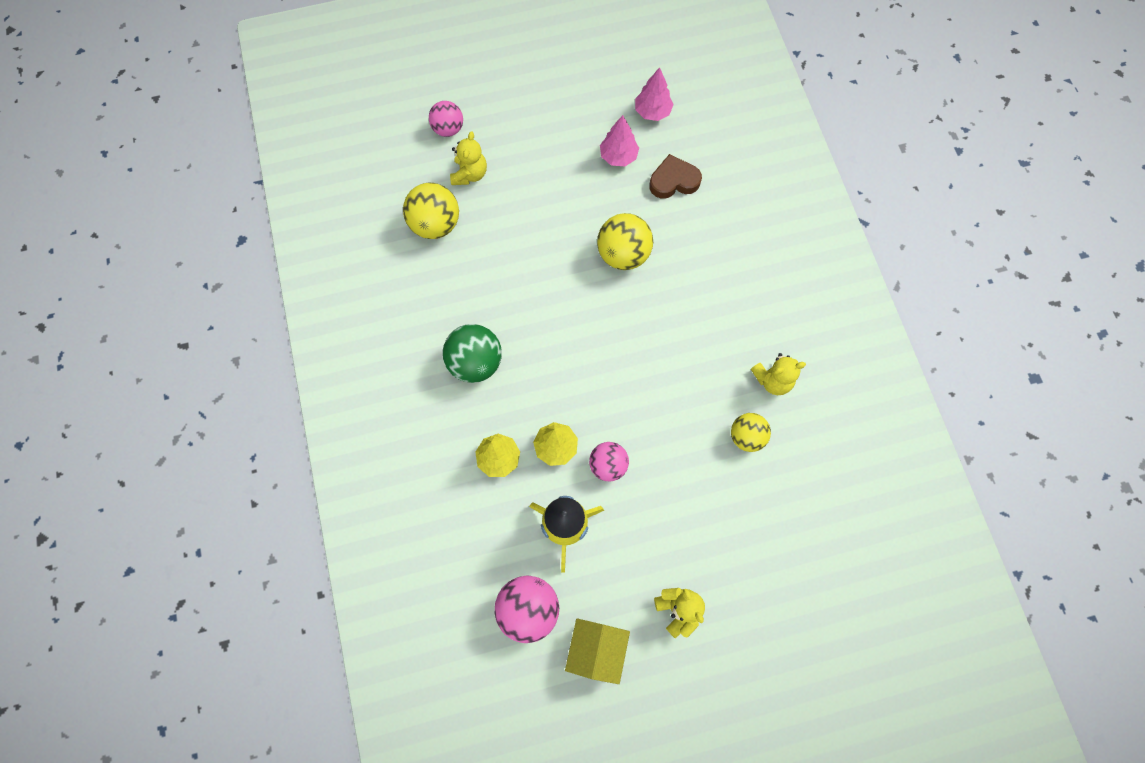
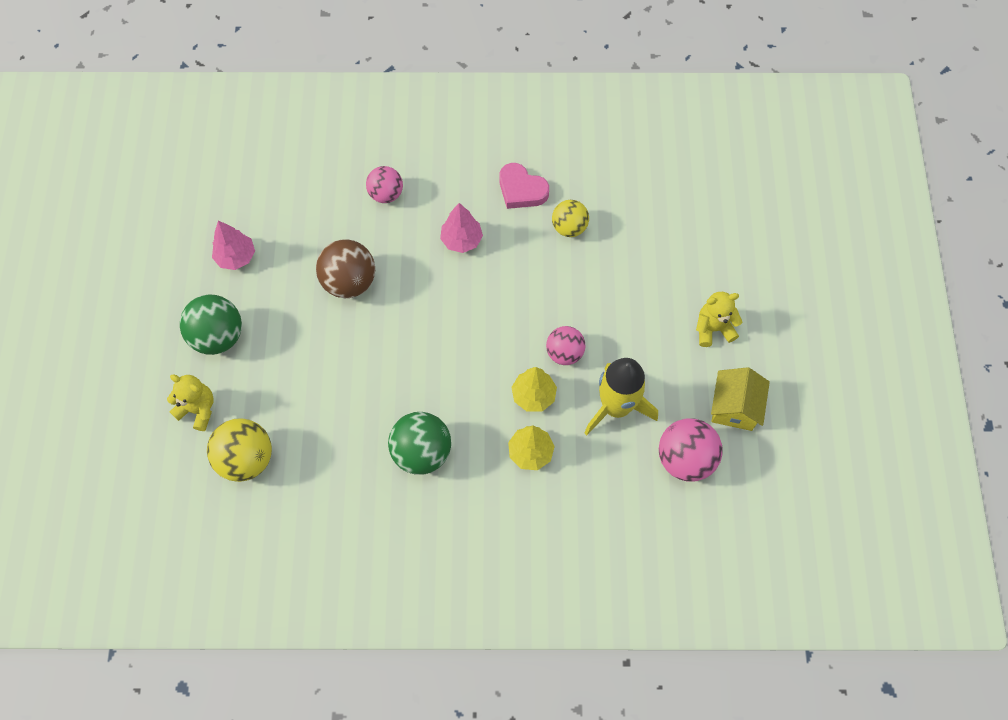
camera: 75 degrees left, 5 degrees down
(448, 129) = (131, 420): pink ball -> pink ball (386, 194)
(539, 167) = (218, 336): none -> green ball
(596, 650) = (734, 407): yellow house -> yellow house turned 75 degrees clockwise
(623, 254) = (349, 282): yellow ball -> brown ball
(652, 112) = (196, 211): pink tree -> pink tree (461, 240)
(673, 181) = (284, 214): brown heart -> none
(772, 380) = (521, 190): yellow teddy bear -> pink heart

